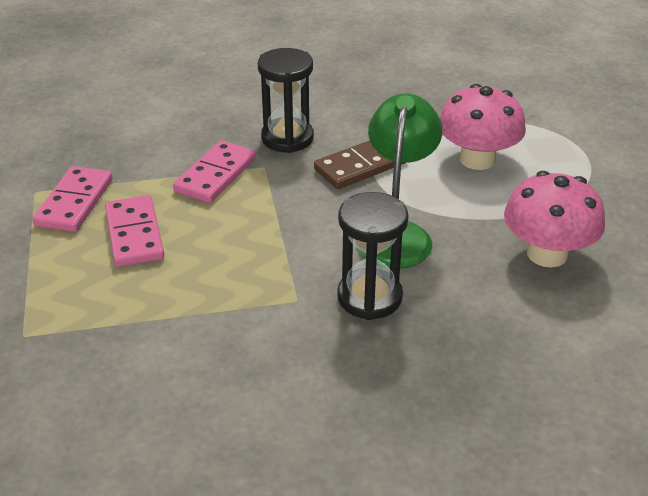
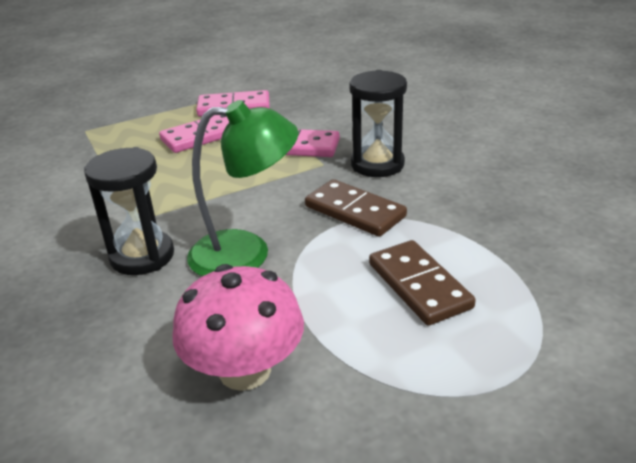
camera: 75 degrees right, 5 degrees down
(477, 159) = (419, 285): pink mushroom -> brown domino

